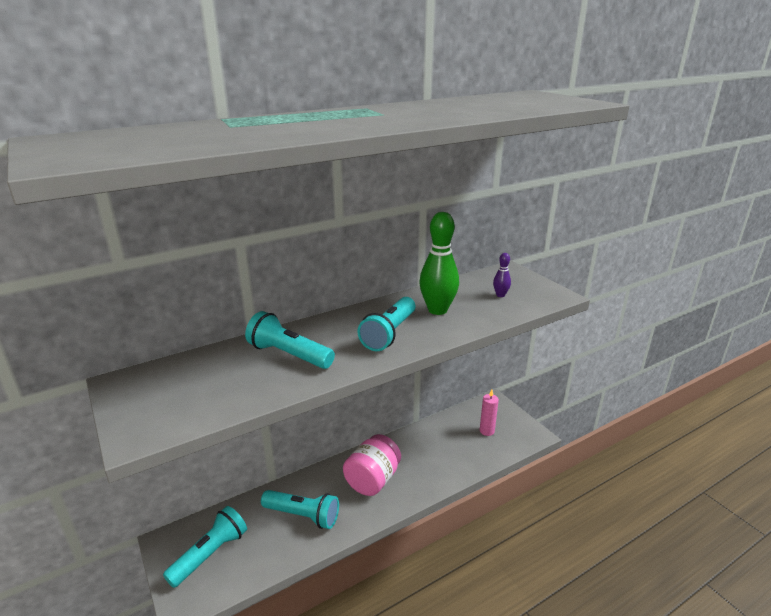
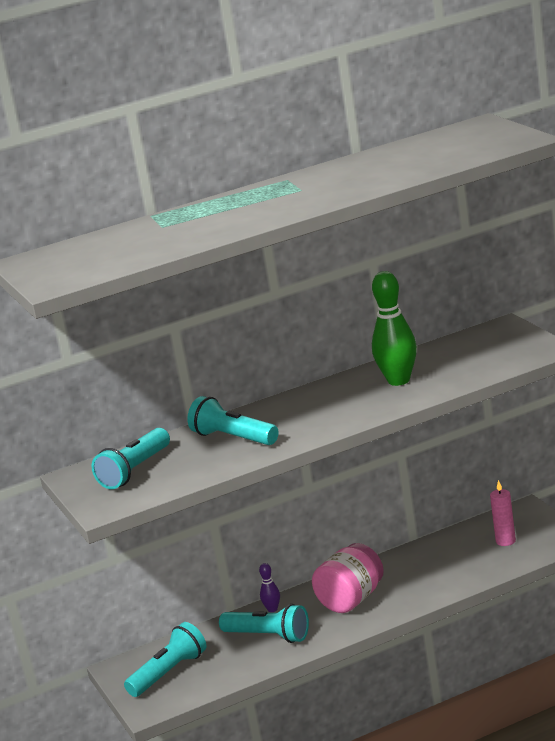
camera: 10 degrees right, 5 degrees down
(389, 334) = (340, 409): turquoise flashlight -> turquoise flashlight (135, 471)
(500, 295) = (478, 357): purple bowling pin -> purple bowling pin (272, 609)

